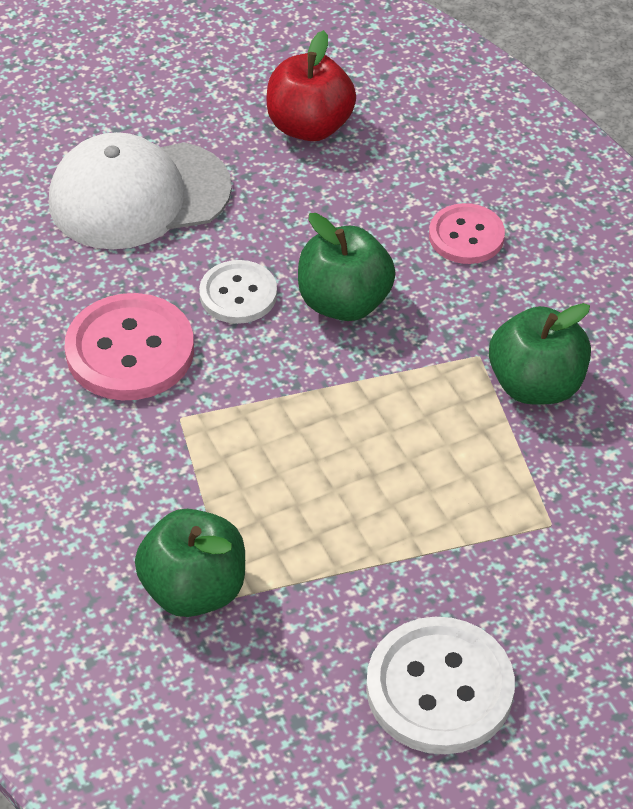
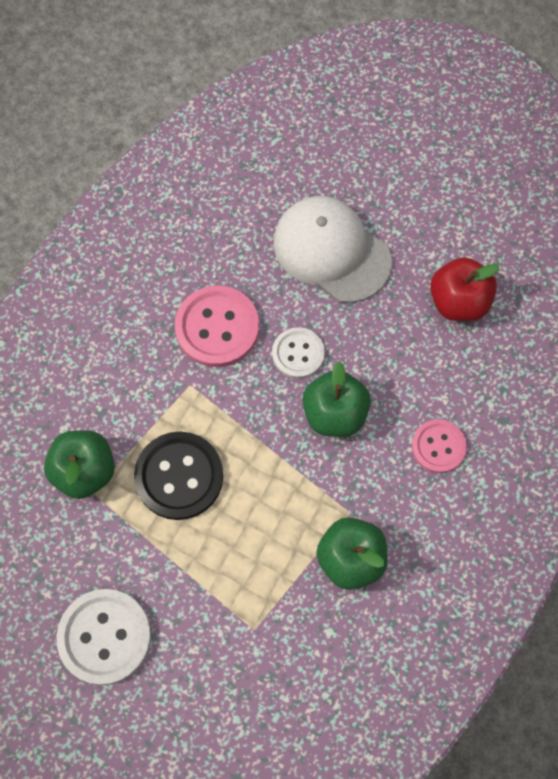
camera: 55 degrees right, 20 degrees up
(290, 493) = (179, 476): none -> black button

